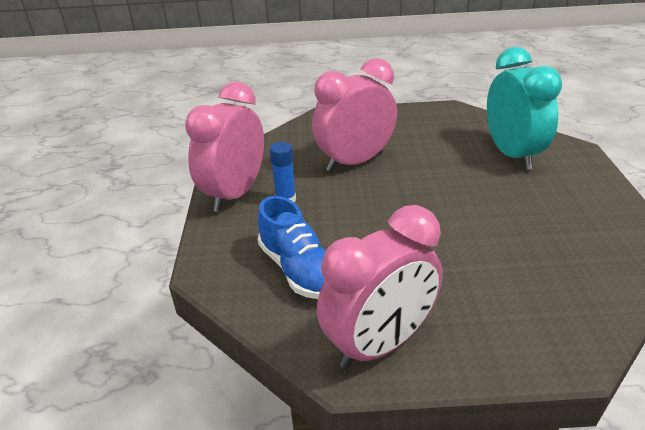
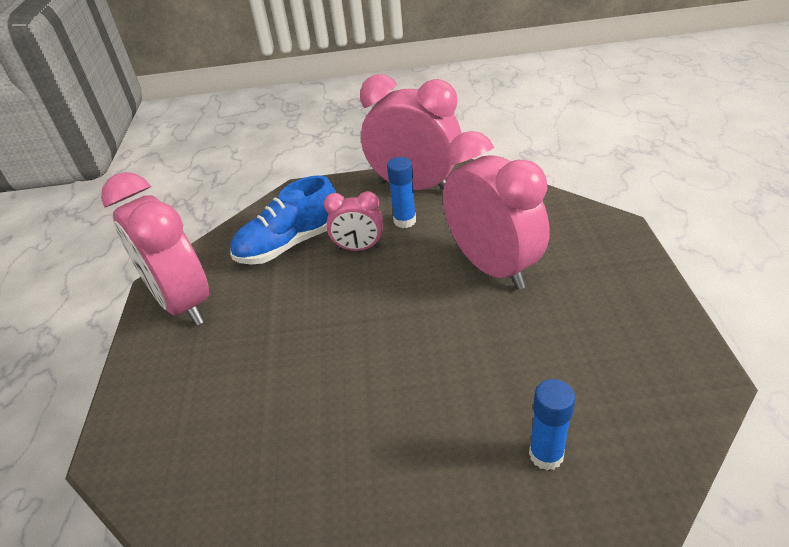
camera: 90 degrees right, 5 degrees up
(317, 224) = (358, 248): none -> pink clock
(512, 154) = (546, 455): turquoise clock -> blue glue stick

